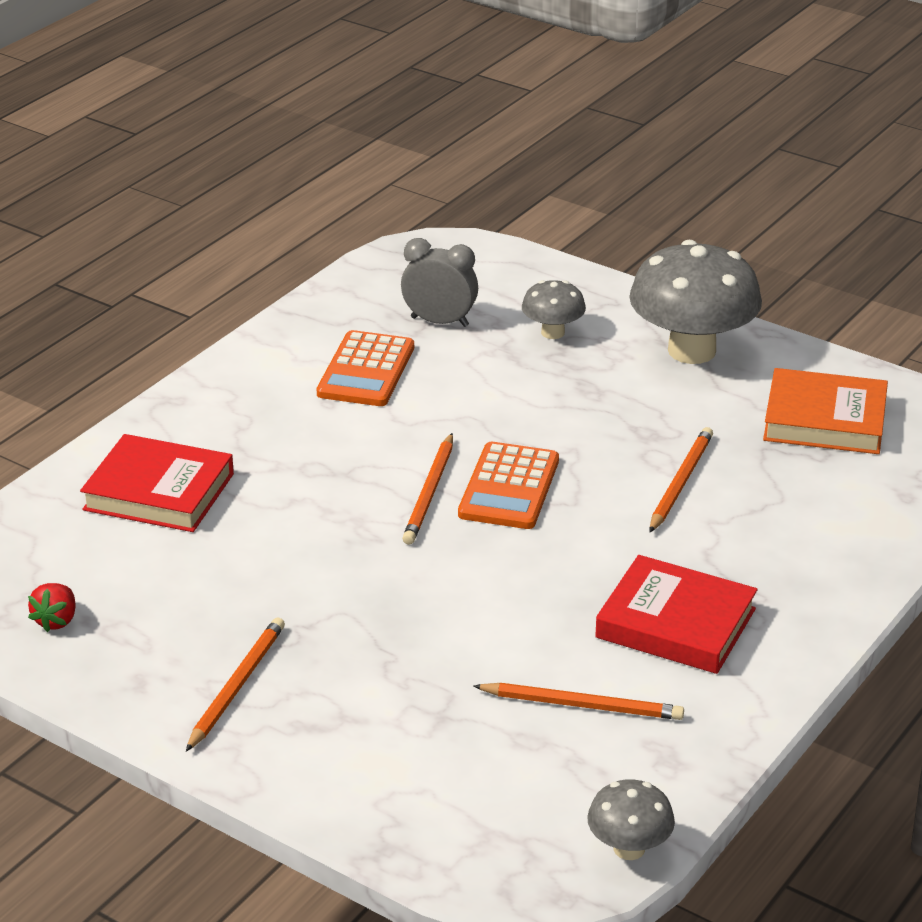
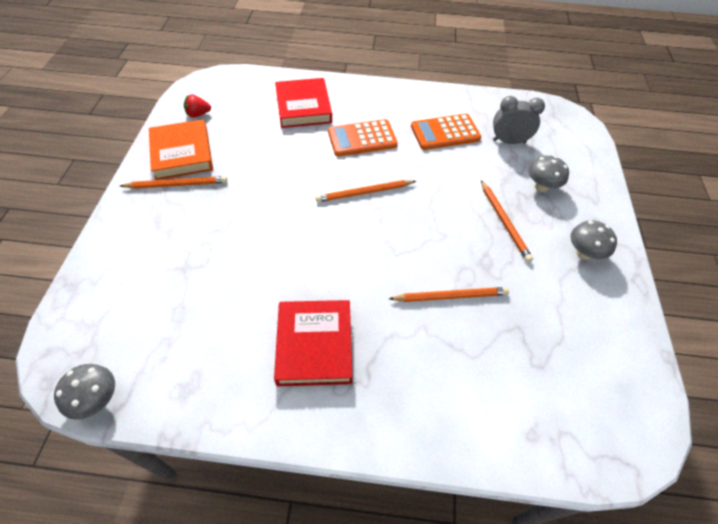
camera: 60 degrees right, 20 degrees up
(439, 321) = (509, 141): grey clock -> grey clock turned 75 degrees counterclockwise
(509, 487) = (390, 221): orange calculator -> orange calculator (362, 139)
(582, 705) = (218, 327): orange pencil -> orange pencil (504, 222)
(691, 351) = (584, 253): grey mushroom -> grey mushroom, size x0.50
(825, 420) = (577, 350): orange book -> orange book (182, 153)

